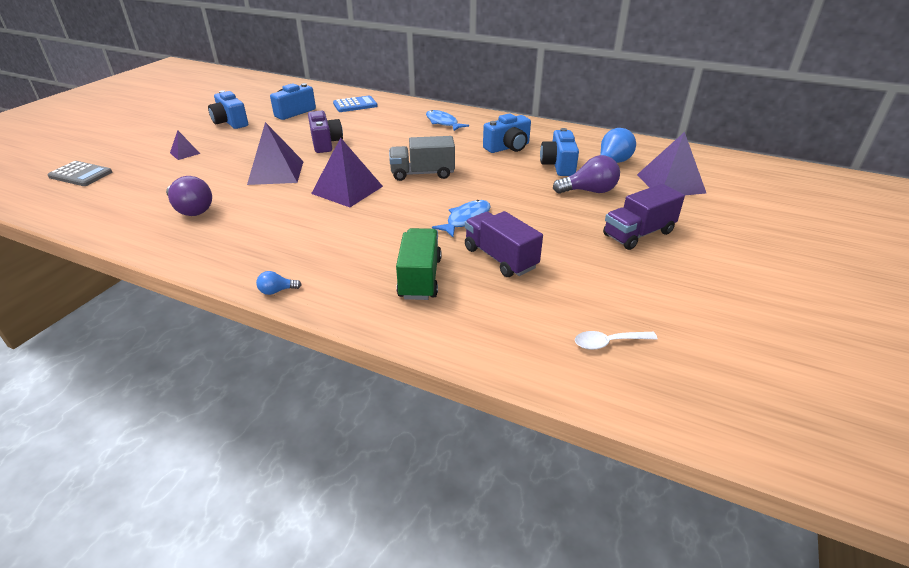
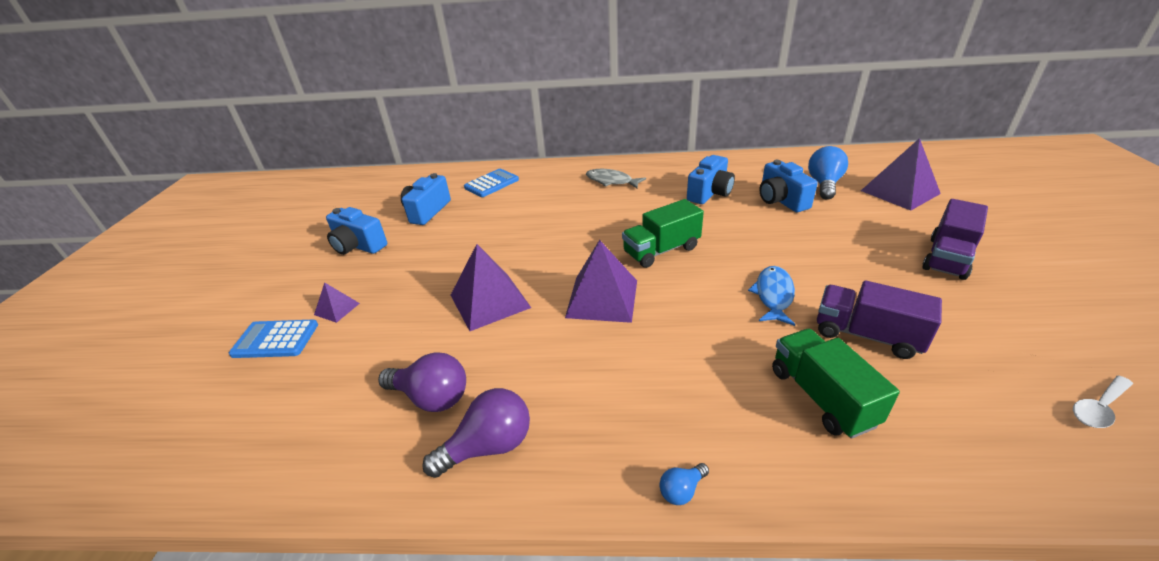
camera: 20 degrees left, 0 degrees up
(81, 174) = (203, 394): grey calculator -> none
(138, 159) = (275, 339): none -> blue calculator
(325, 143) = (509, 242): purple camera -> none
(422, 173) = (661, 250): grey truck -> green truck
(443, 122) = (611, 181): blue fish -> grey fish
(589, 191) = (844, 222): purple light bulb -> purple light bulb (489, 446)

